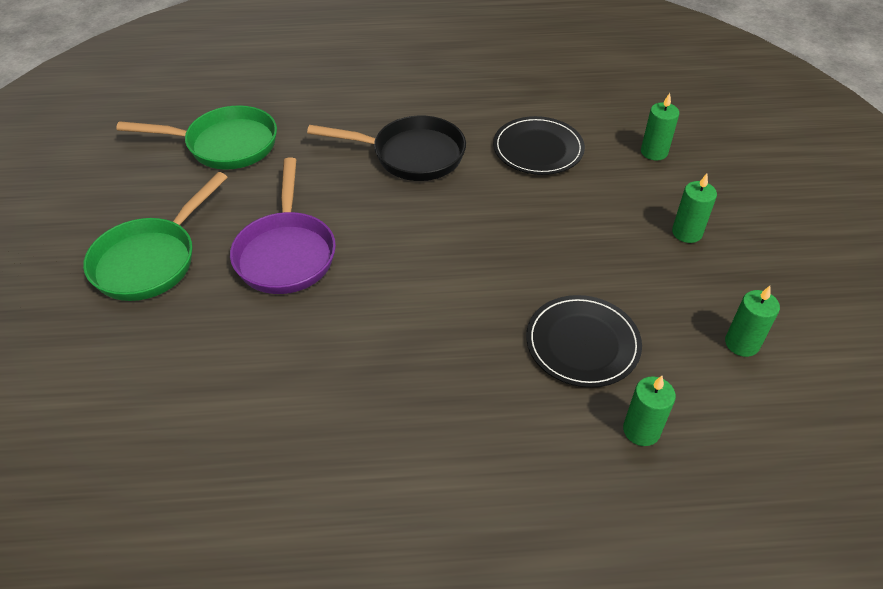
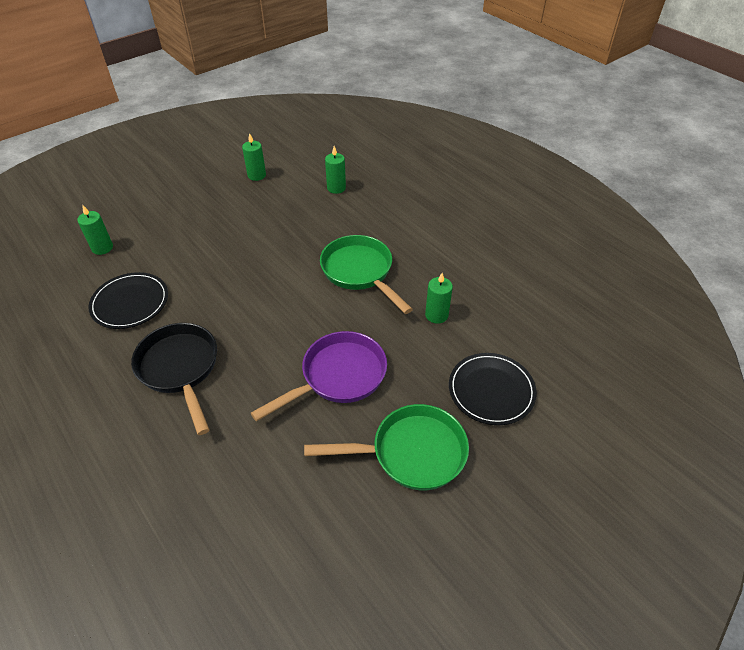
camera: 125 degrees left, 0 degrees up
(225, 145) = (246, 514): green pan -> green pan (360, 272)
(582, 343) = (300, 220): black plate -> black plate (491, 390)
(687, 233) = (182, 212): green candle -> green candle (436, 315)

